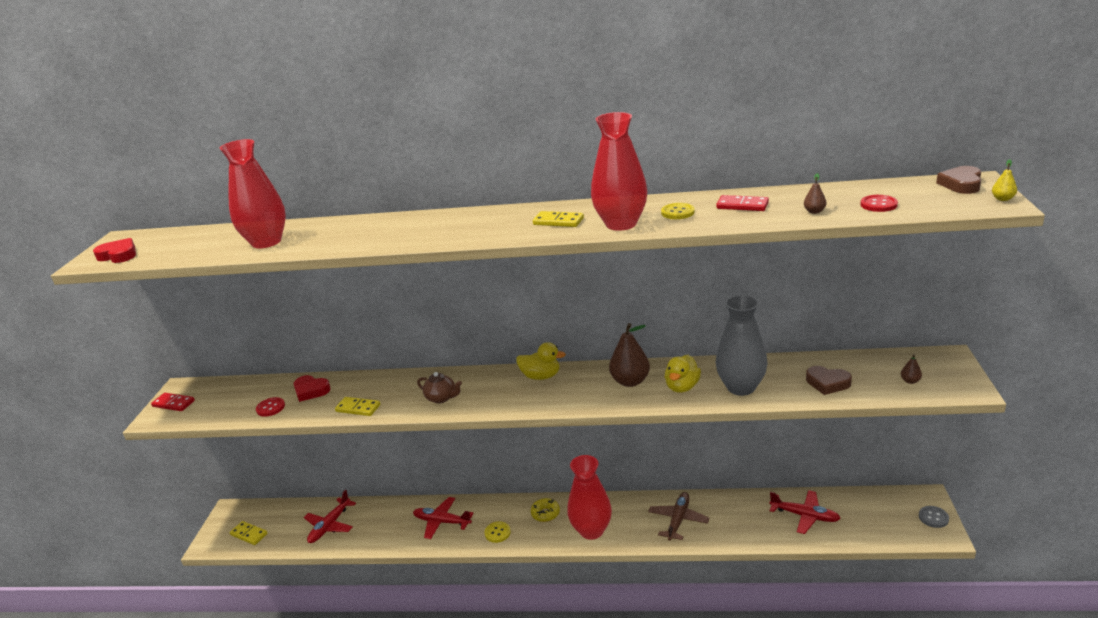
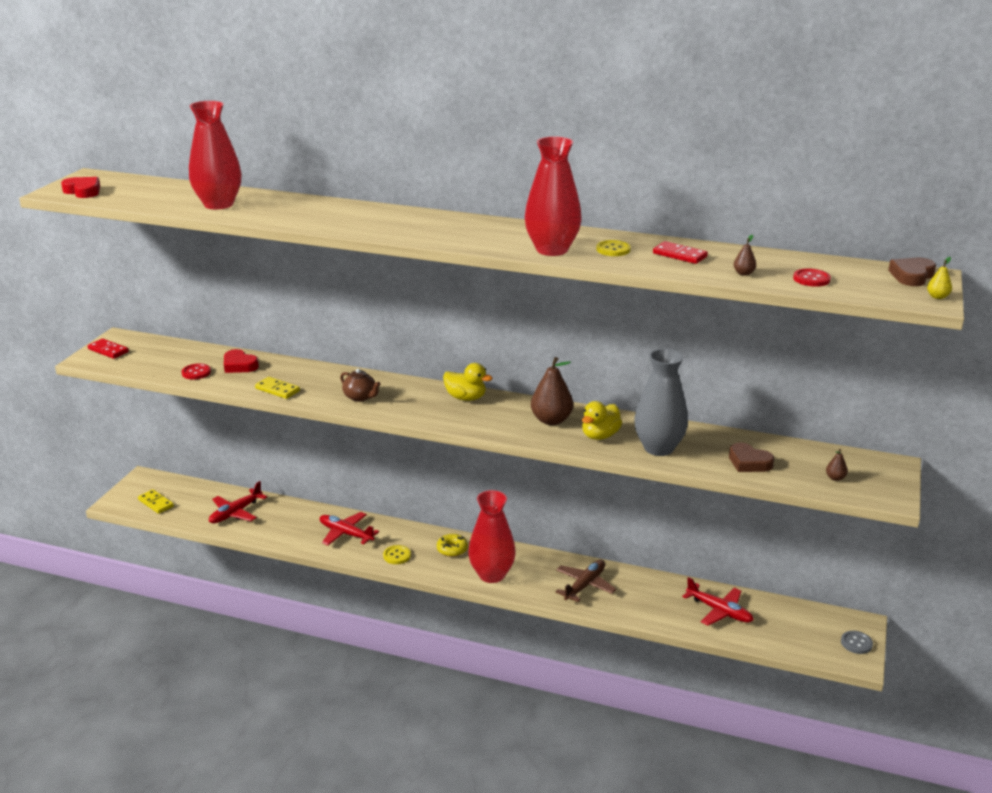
camera: 10 degrees right, 0 degrees up
(558, 221) = (495, 236): yellow domino -> none

